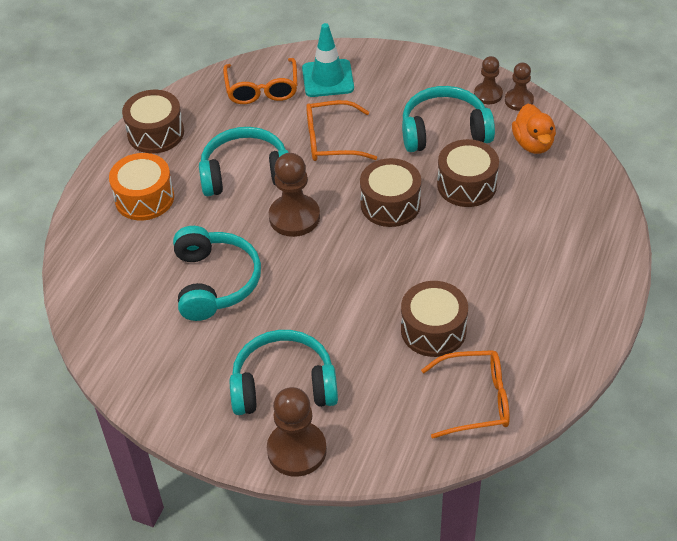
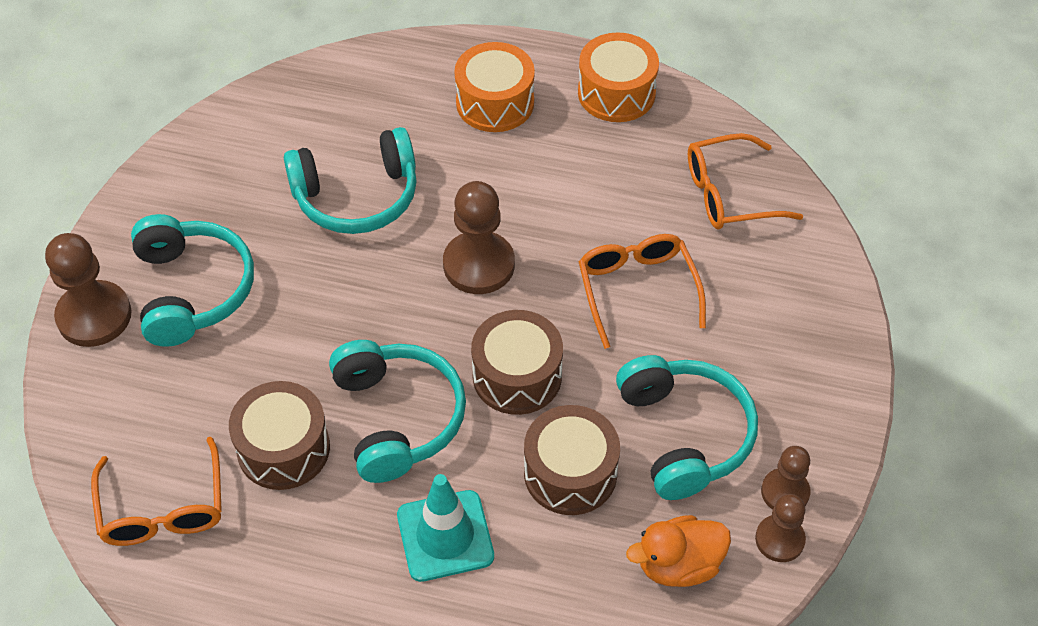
camera: 80 degrees right, 5 degrees up
(156, 133) = (616, 93): brown drum -> orange drum
(245, 173) = (555, 199): turquoise headphones -> turquoise headphones (398, 418)
(328, 78) = (771, 270): turquoise traffic cone -> turquoise traffic cone (445, 536)

